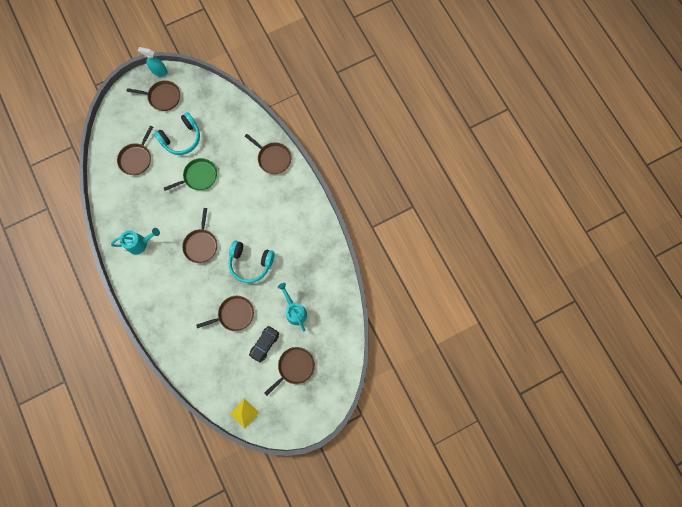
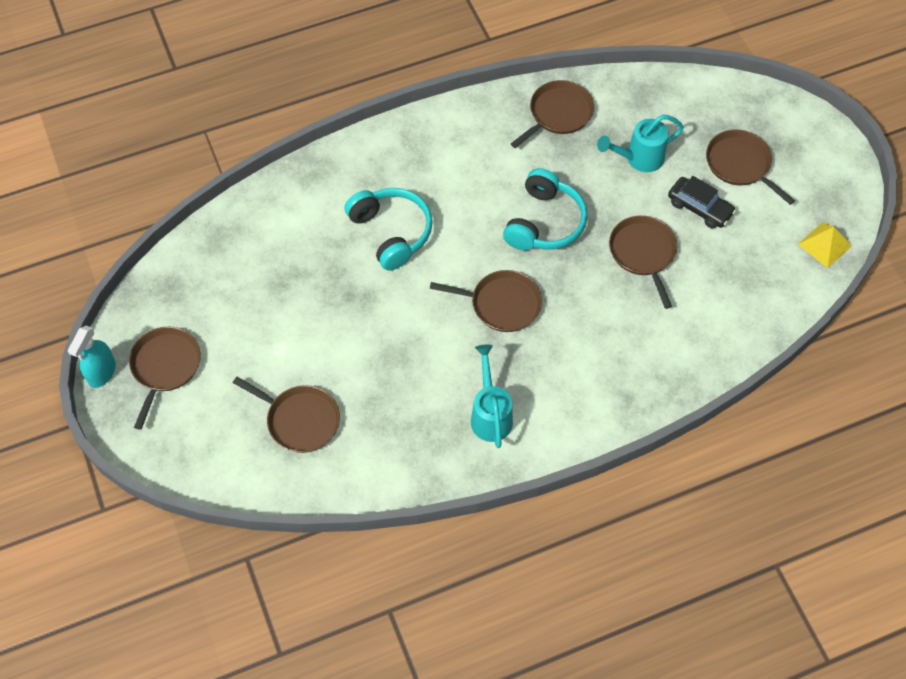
camera: 85 degrees left, 15 degrees down
(181, 138) = (268, 333): turquoise headphones -> turquoise headphones (391, 232)
(198, 177) = (357, 304): green pan -> none
(273, 158) = (337, 176): brown pan -> brown pan (558, 114)

